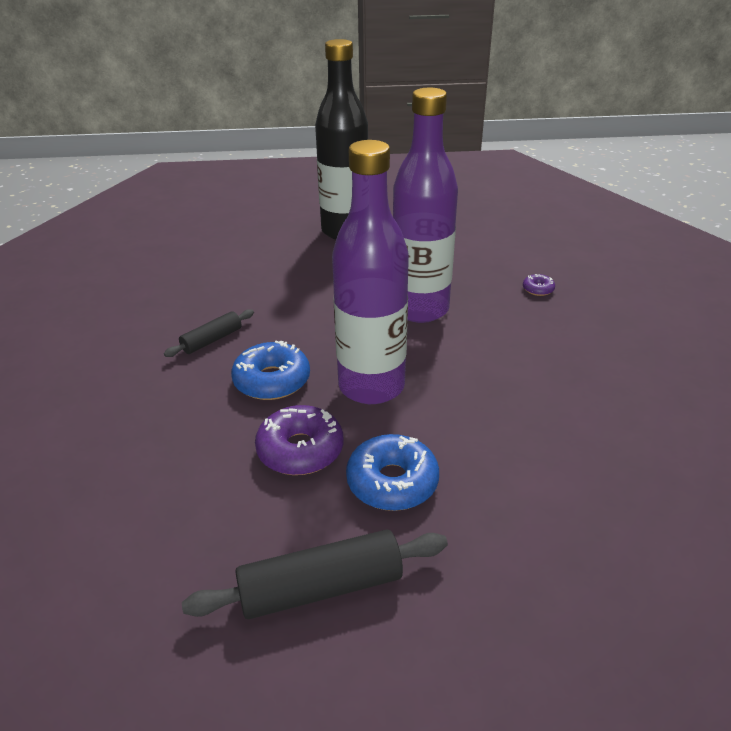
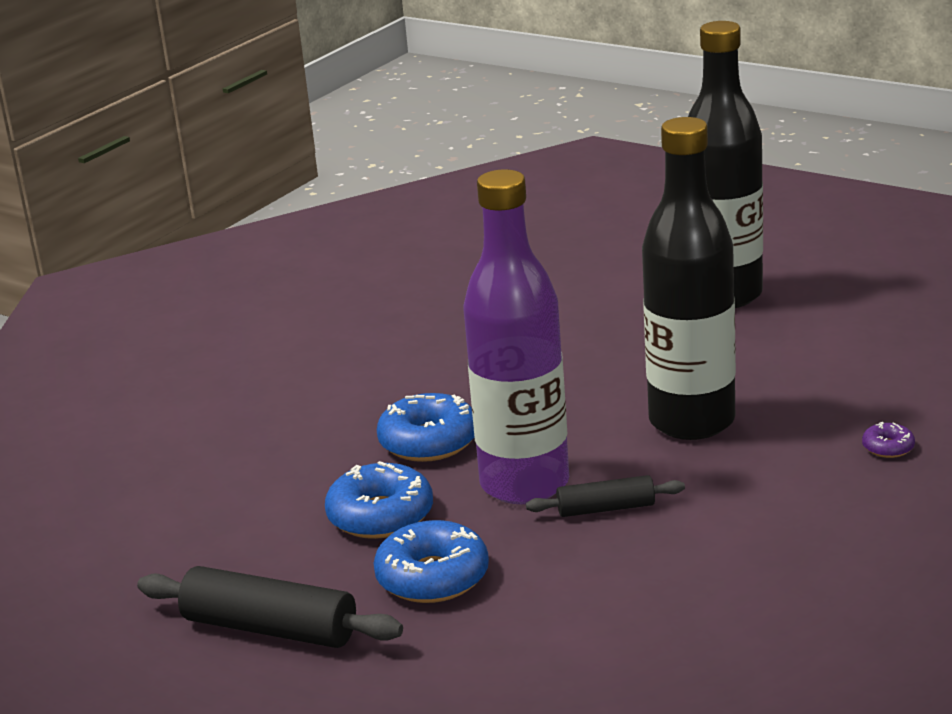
camera: 40 degrees right, 10 degrees down
(212, 340) = (415, 379): black rolling pin -> black rolling pin (606, 508)
(300, 450) = (380, 516): purple donut -> blue donut
(420, 309) = (692, 421): purple bottle -> black bottle

